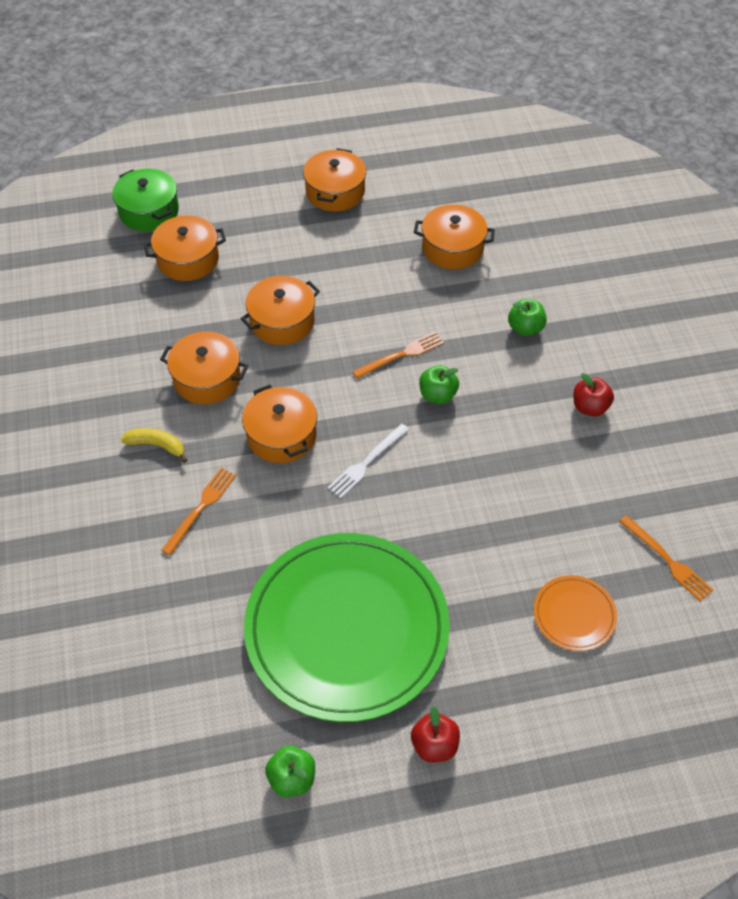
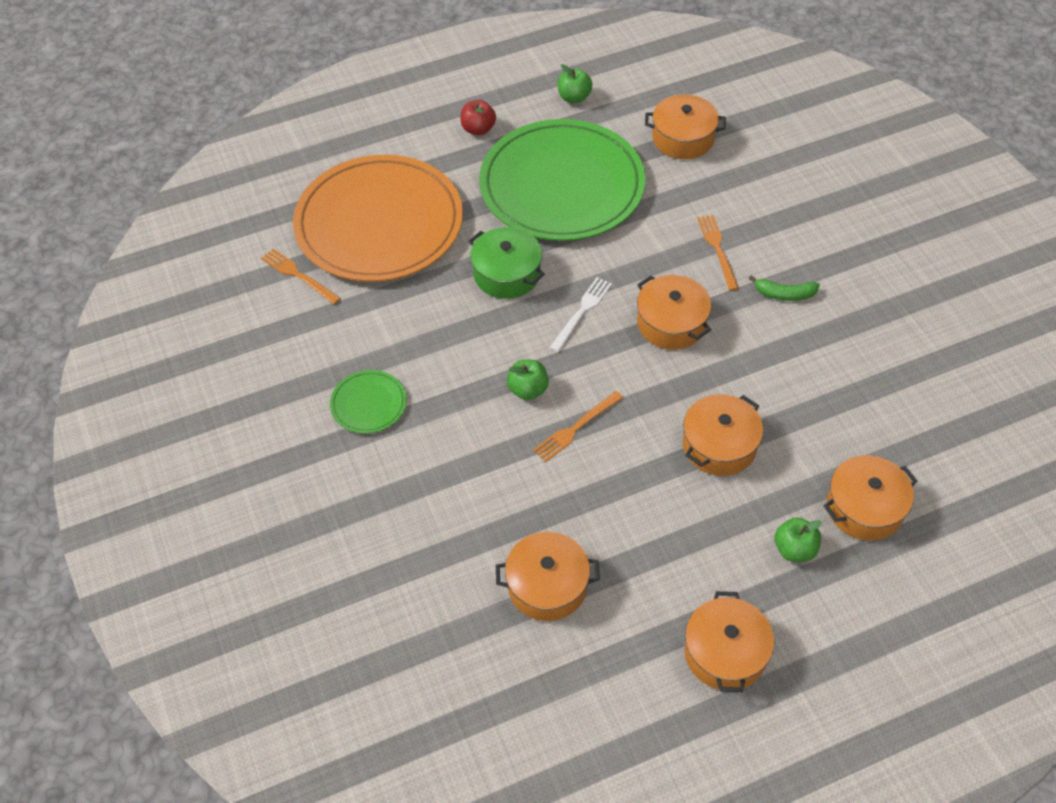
camera: 170 degrees right, 0 degrees up
(149, 211) = (952, 572): green pot -> green pot (507, 274)
(157, 445) = (784, 294): yellow banana -> green banana
(201, 508) = (717, 249): orange fork -> orange fork turned 150 degrees clockwise
(207, 378) = (770, 366): orange pot -> orange pot (683, 138)
(525, 328) = (444, 485): green apple -> green apple (794, 549)
(574, 614) = (379, 223): orange plate -> orange plate, size x2.44
(590, 407) = (368, 404): red apple -> green plate

